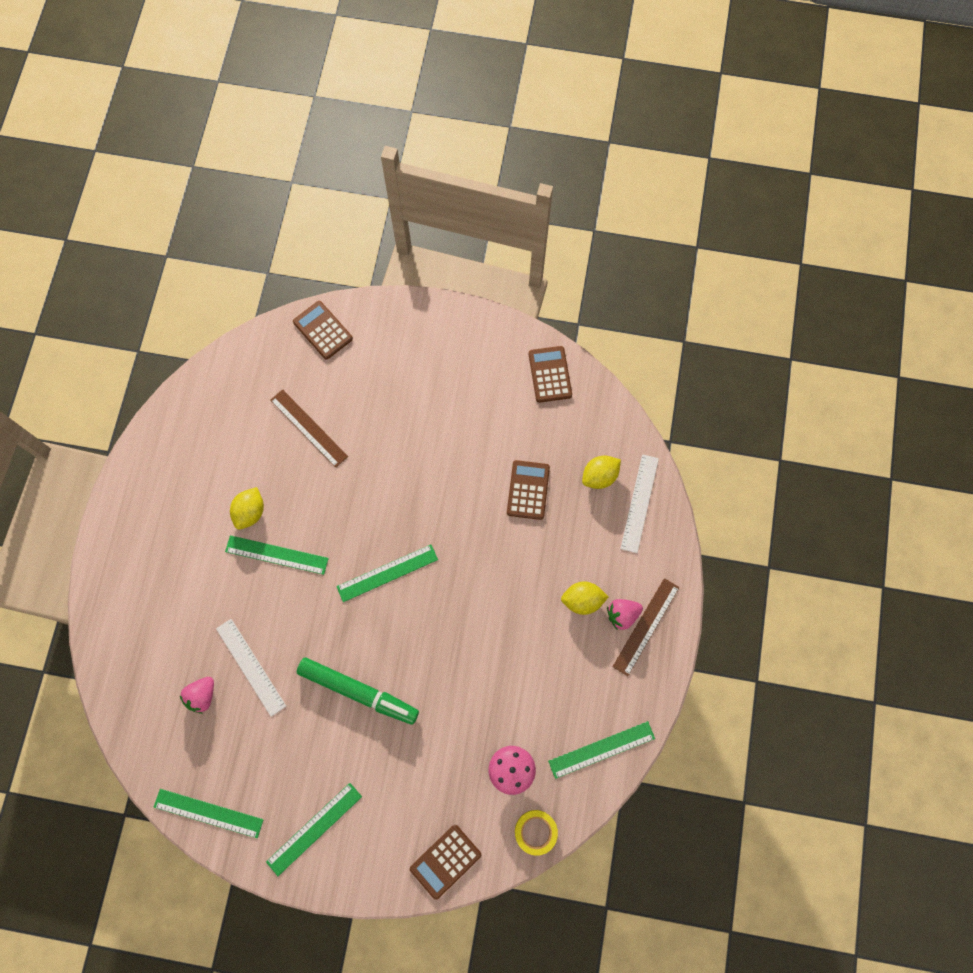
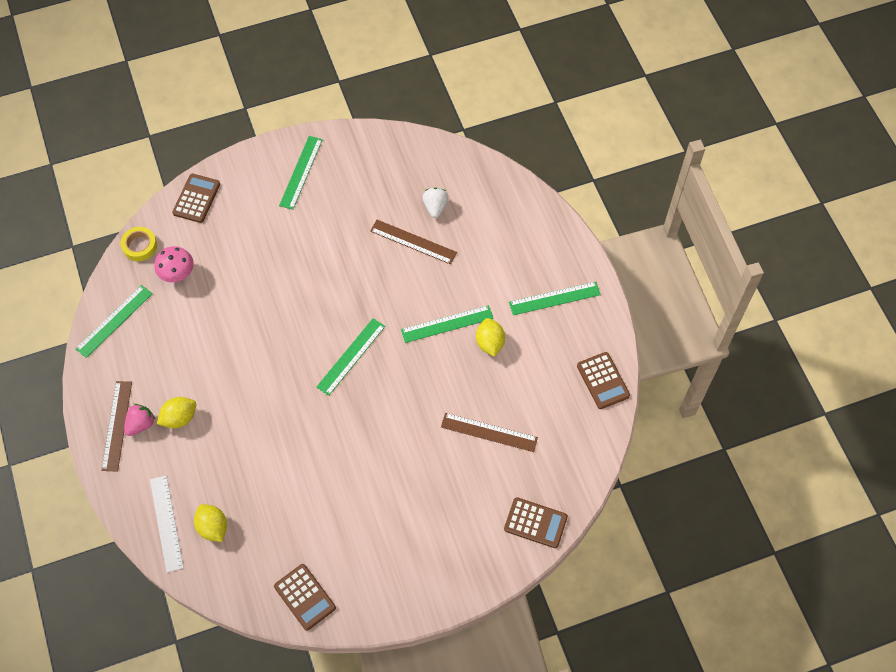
camera: 150 degrees right, 10 degrees down
(202, 696) = (435, 207): pink strawberry -> white strawberry
(208, 813) = (380, 146): green ruler -> green ruler (554, 298)
(250, 667) = (413, 241): white ruler -> brown ruler
(358, 691) = (322, 266): green marker -> none
(528, 490) = (270, 482): brown calculator -> brown calculator (603, 381)
(599, 476) = (213, 527): yellow lemon -> yellow lemon turned 60 degrees counterclockwise

